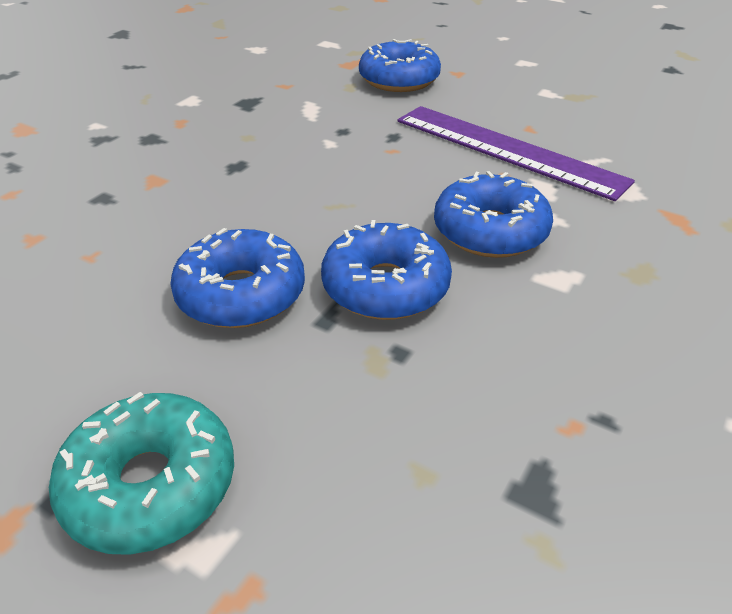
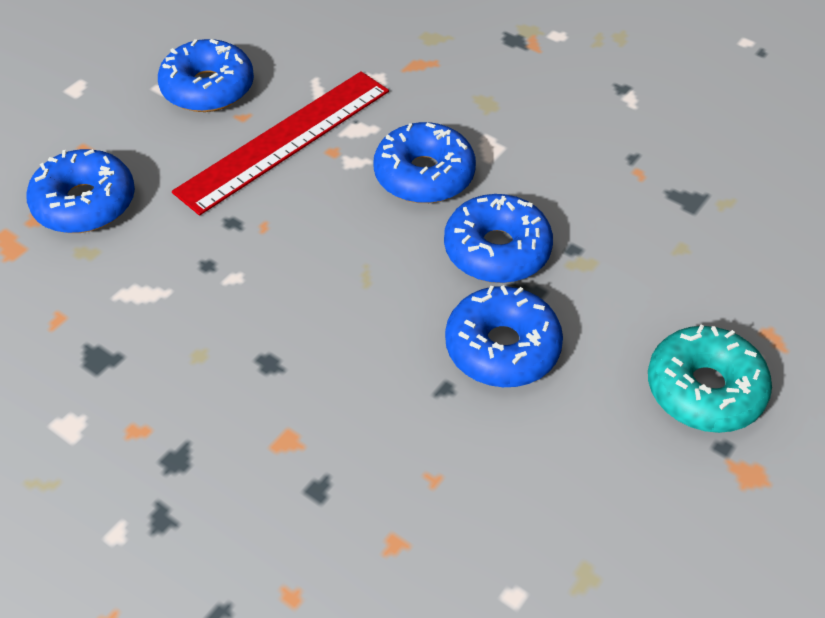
camera: 85 degrees left, 10 degrees up
(507, 150) = (284, 140): purple ruler -> red ruler
(557, 109) = (208, 88): none -> blue donut

